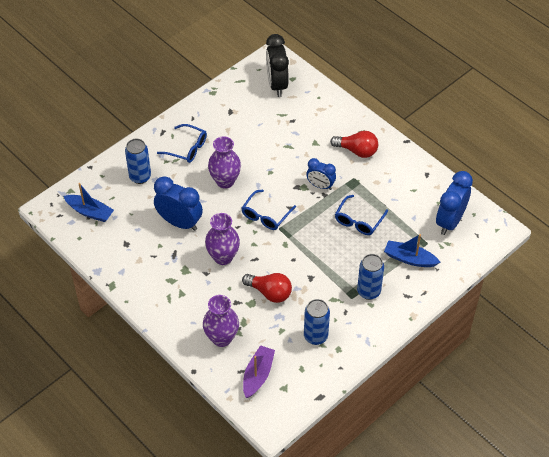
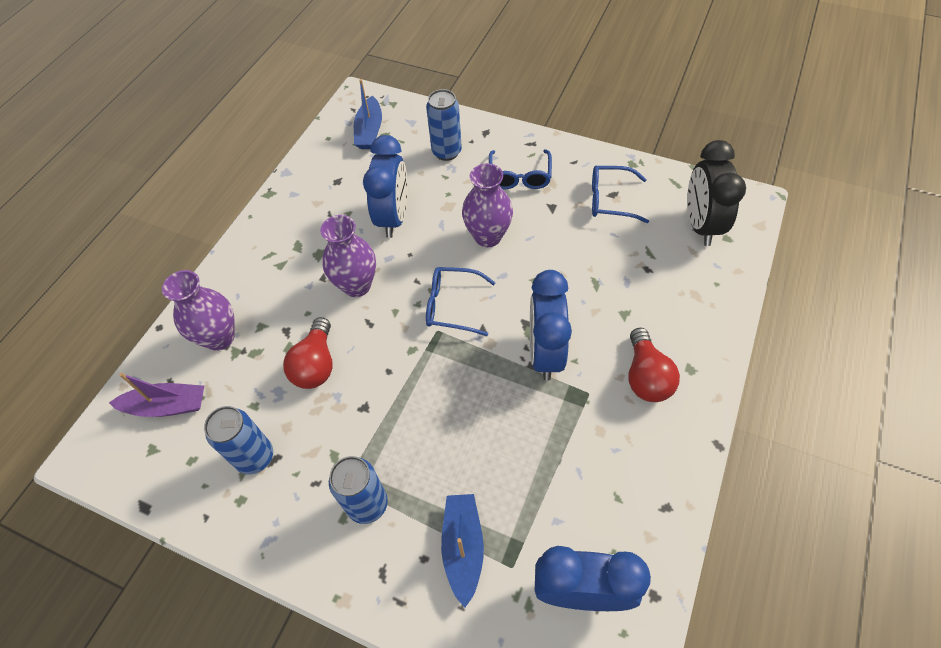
camera: 70 degrees right, 5 degrees up
(277, 85) = (700, 225): black clock -> black clock turned 60 degrees counterclockwise
(320, 186) = (545, 353): blue clock -> blue clock, size x1.63
(358, 221) = (504, 434): blue glasses -> blue glasses (610, 200)

